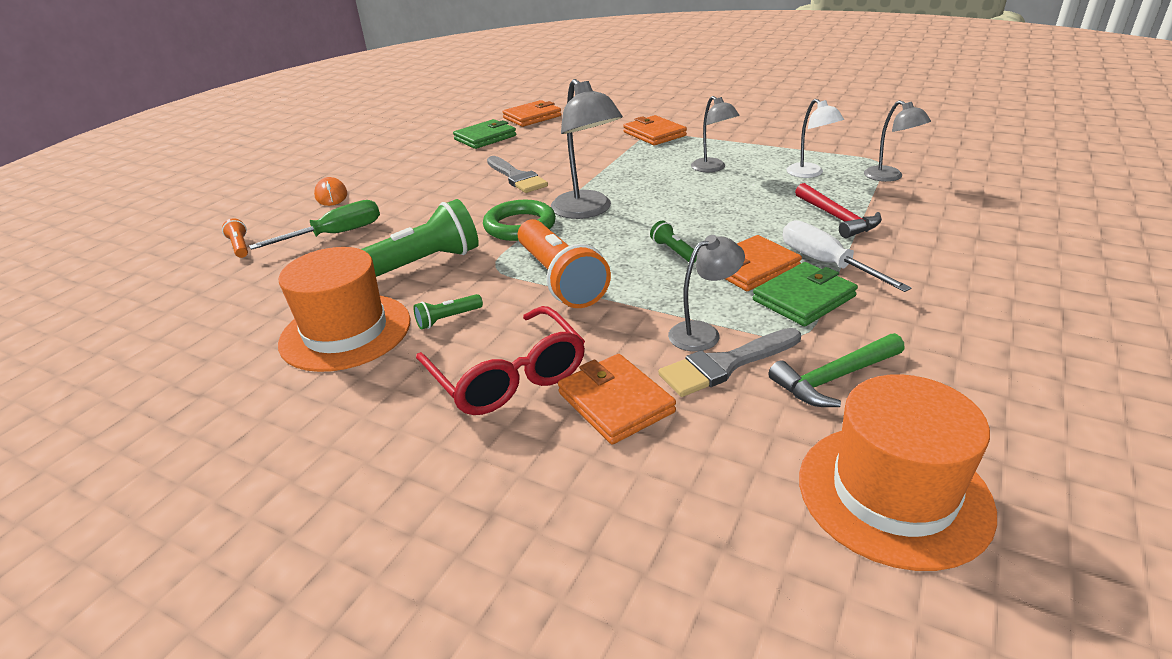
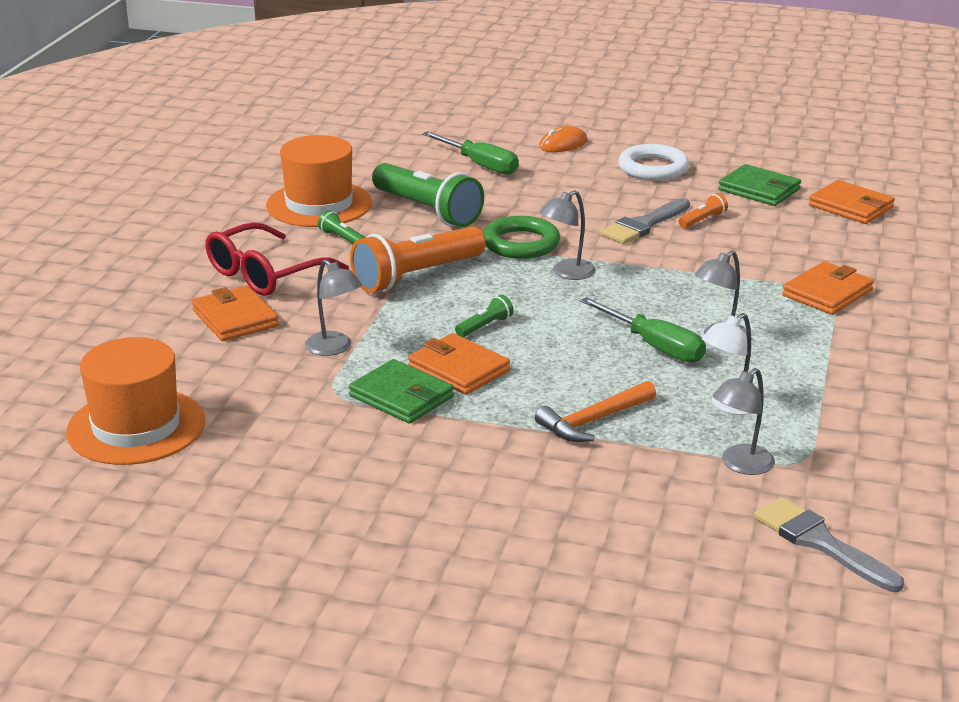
camera: 75 degrees right, 5 degrees down
(240, 246) = (447, 133): orange flashlight -> orange flashlight (702, 220)
(416, 166) = (653, 168): none -> white ring
(587, 211) = (567, 273): grey lamp -> grey lamp, size x0.61
(615, 402) = (235, 318): orange wallet -> orange wallet turned 75 degrees counterclockwise
(720, 189) = (654, 346): none -> green screwdriver
(725, 365) = (287, 360): grey brush -> grey brush (820, 542)
(825, 263) = (476, 410): white screwdriver -> none
(834, 378) = (271, 408): green hammer -> none
(837, 218) = (593, 421): red hammer -> orange hammer

